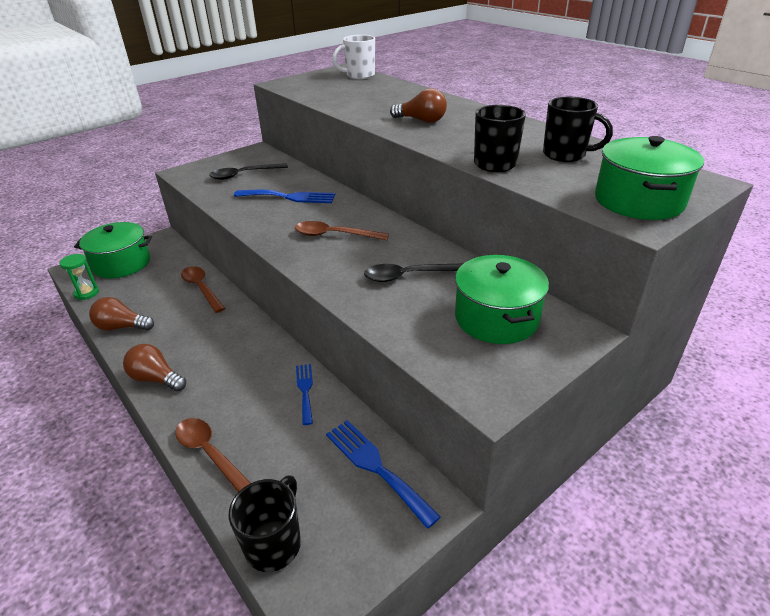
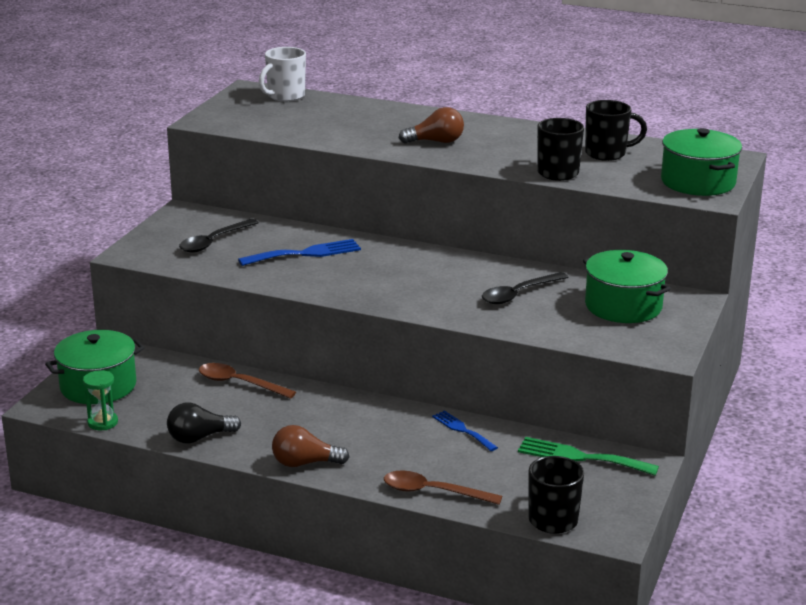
camera: 30 degrees left, 10 degrees down
(122, 327) = (199, 438): brown light bulb -> black light bulb
(334, 235) = (405, 278): brown spoon -> none
(376, 467) = (580, 457): blue fork -> green fork

